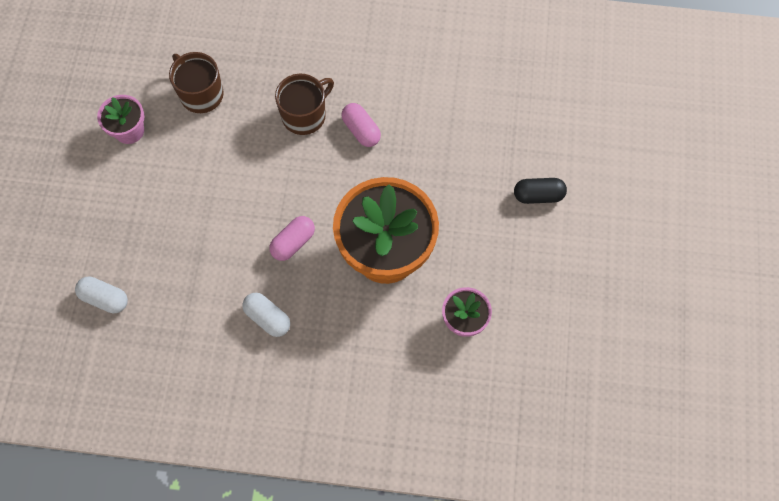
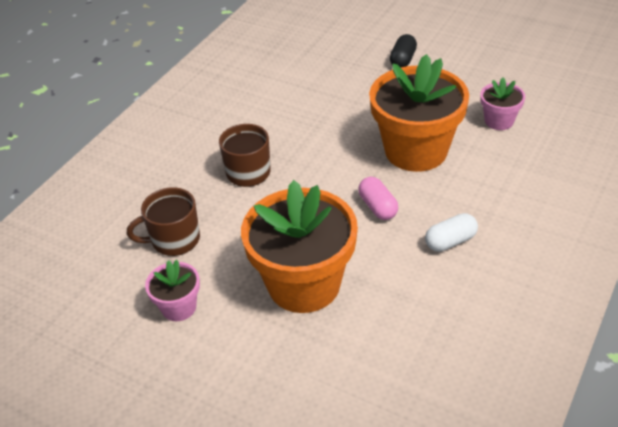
camera: 65 degrees left, 25 degrees down
(105, 298) = (375, 371): white capsule -> none
(180, 214) = (304, 284): none -> orange flower pot
(361, 130) = (286, 140): pink capsule -> none

